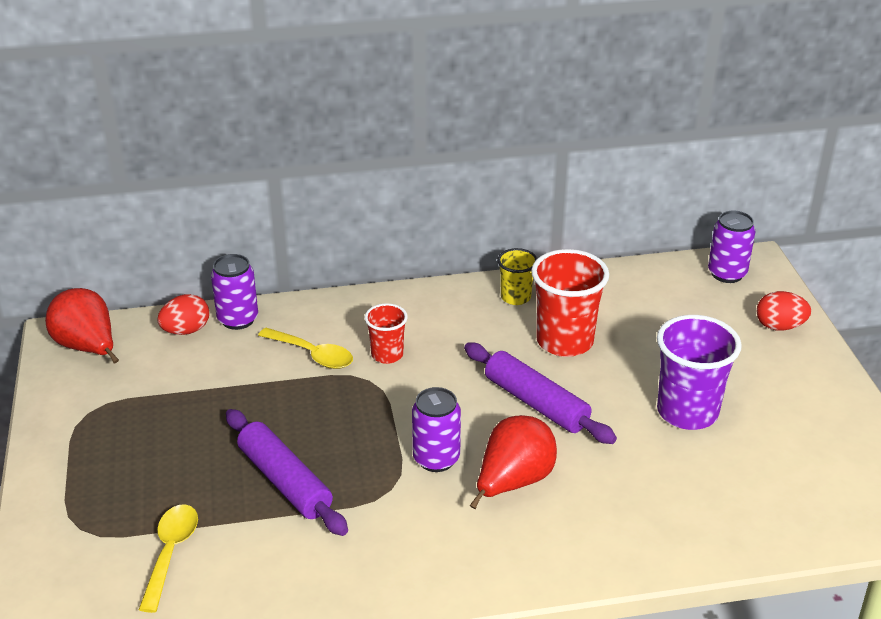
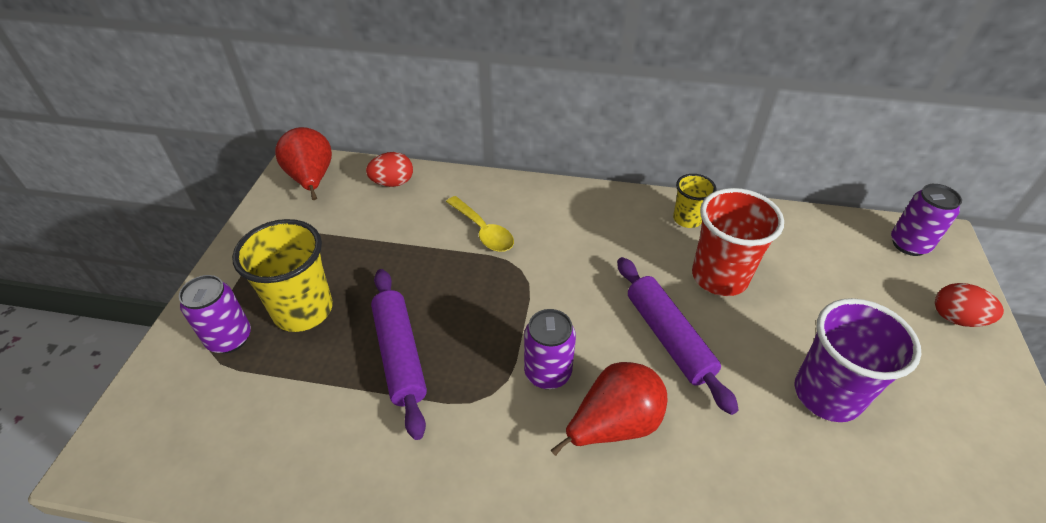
camera: 20 degrees right, 10 degrees up
(160, 470) = (303, 310): none -> yellow cup
(170, 553) = (265, 402): yellow spoon -> none
(238, 319) = (438, 183): purple can -> purple can (229, 338)
(387, 355) = (547, 248): red cup -> none

